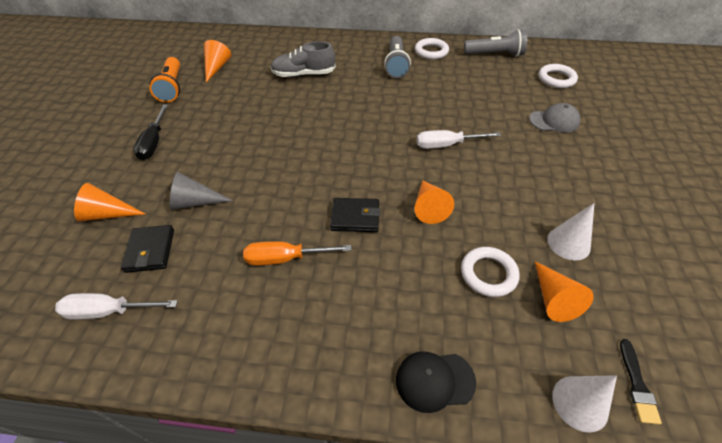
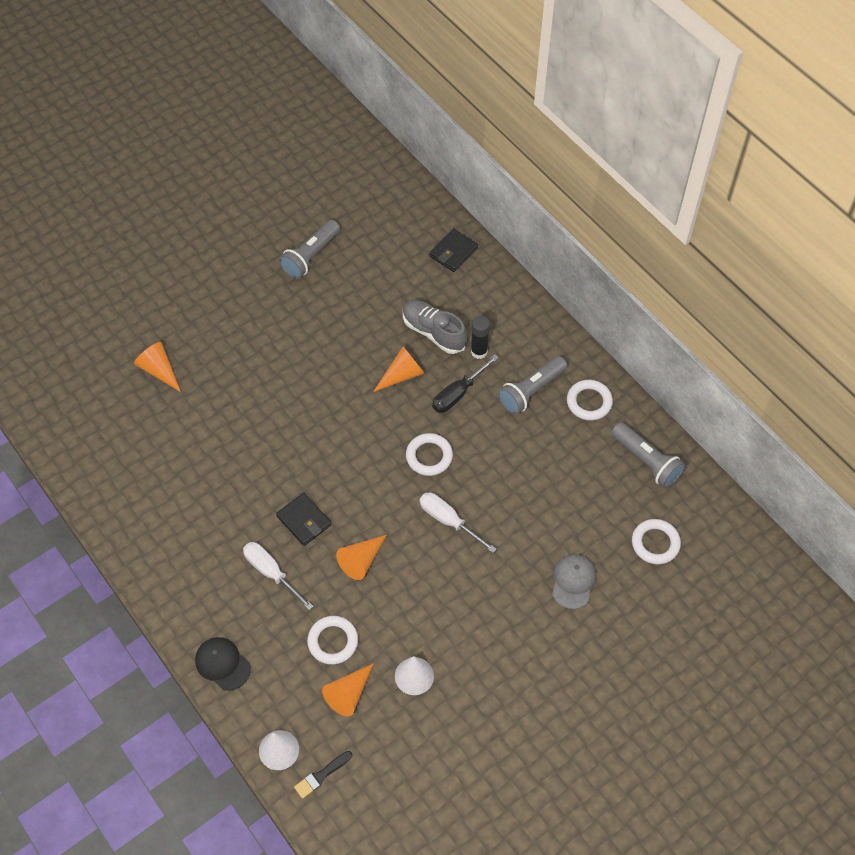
camera: 45 degrees right, 10 degrees up
(109, 311) = (104, 455): white screwdriver -> white screwdriver (271, 573)
(150, 250) = (159, 428): black wallet -> black wallet (453, 252)
(154, 142) = (242, 319): black screwdriver -> black screwdriver (458, 393)
(172, 87) = (311, 256): orange flashlight -> grey flashlight
(195, 202) = (219, 409): grey cone -> none
(217, 67) = (371, 257): orange cone -> orange cone (402, 375)
(286, 258) = (228, 511): orange screwdriver -> none
(342, 67) = (479, 351): none -> black glue stick
(386, 125) = (429, 456): none -> white ring
(554, 121) = (573, 581): grey cap -> grey cap turned 120 degrees counterclockwise

